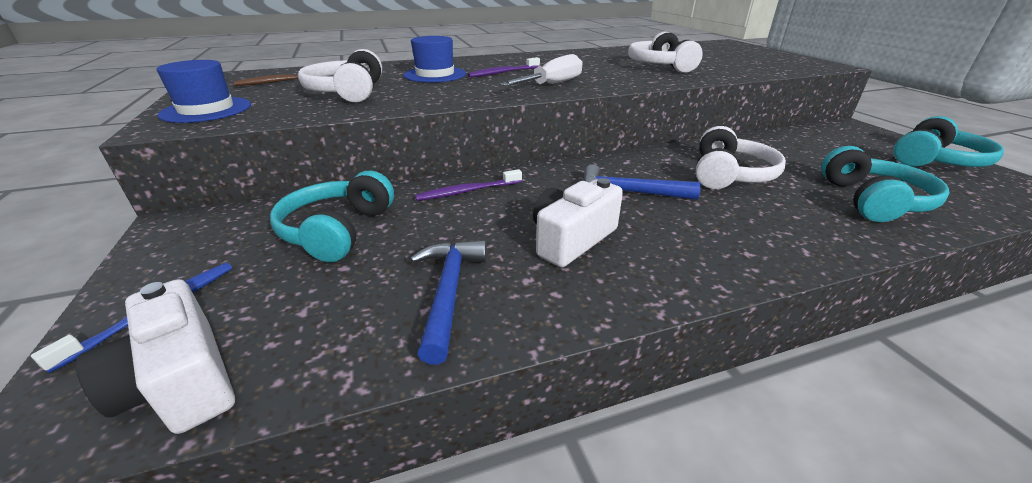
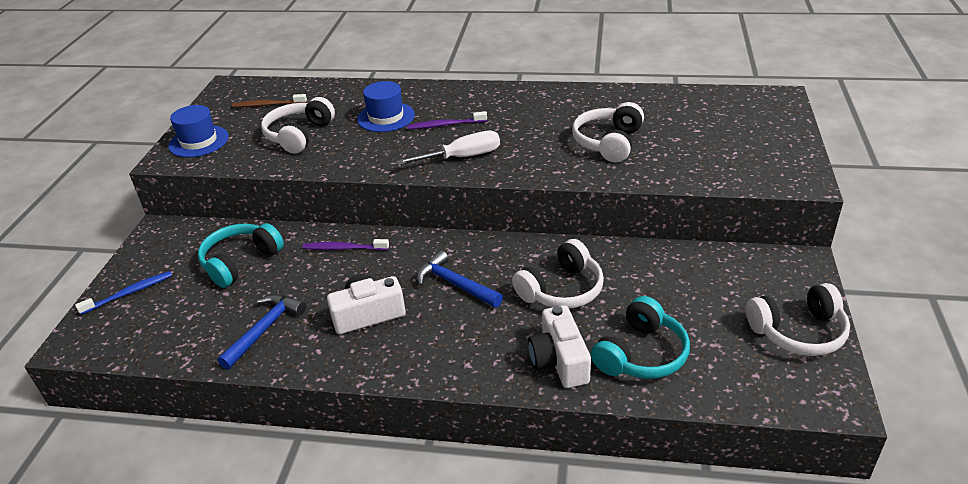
camera: 30 degrees right, 5 degrees up
(181, 381) = (124, 337): white camera -> white camera (559, 361)
(935, 160) = (798, 332): turquoise headphones -> white headphones

